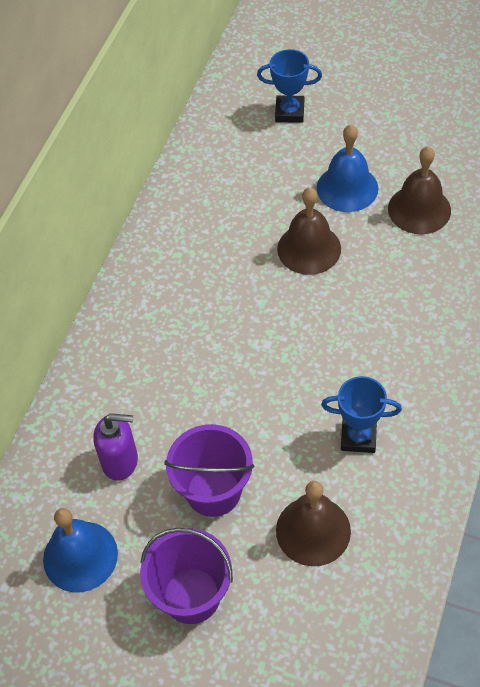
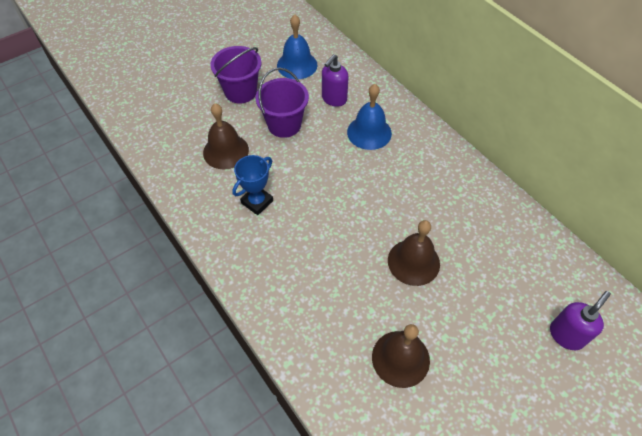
camera: 120 degrees right, 0 degrees up
(289, 112) = (566, 335): blue trophy -> purple soap dispenser
(347, 188) = (455, 322): blue bell -> blue bell (369, 132)

